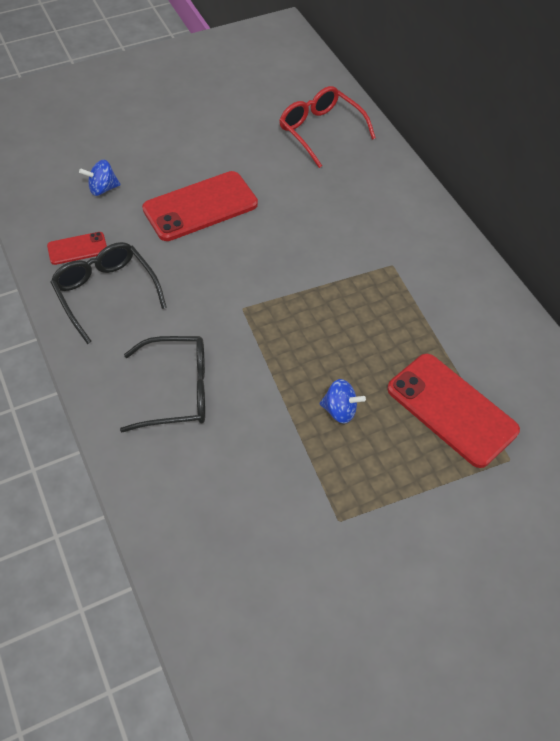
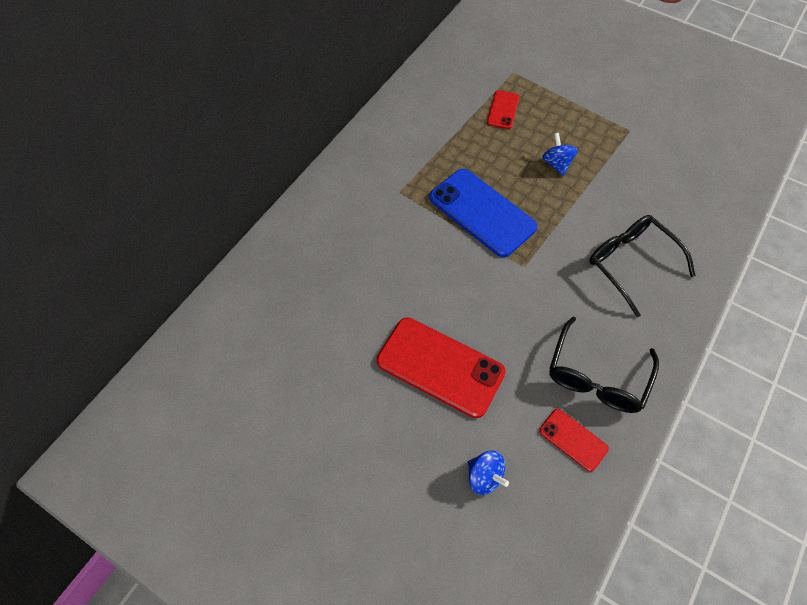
camera: 120 degrees left, 5 degrees up
(320, 131) = (261, 323): red glasses -> none
(323, 311) = (482, 212): none -> blue phone
(451, 410) = (503, 110): red phone -> red phone, size x0.51

